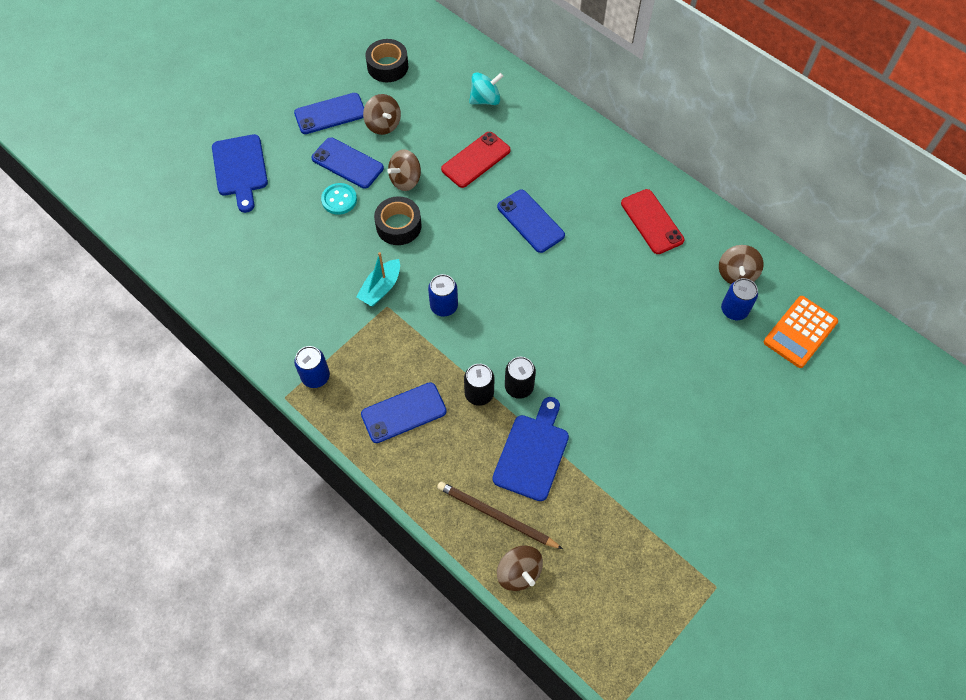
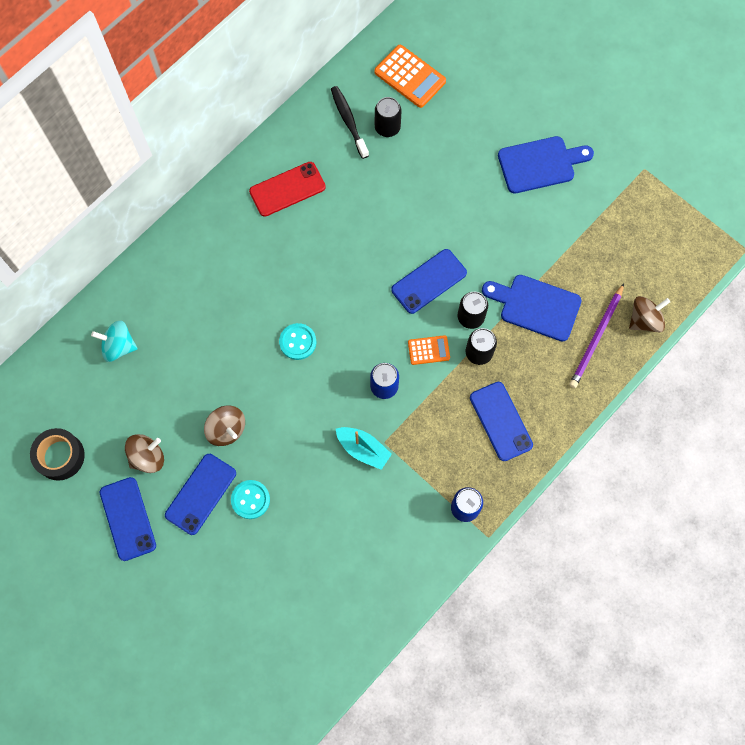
camera: 90 degrees left, 10 degrees up
(240, 169) = (203, 616): blue cutting board -> blue cutting board (540, 164)
(398, 226) = (286, 434): black tape -> none
(476, 160) = (202, 356): red phone -> none
(482, 346) = (428, 350): none -> orange calculator
(485, 99) = (118, 346): turquoise spinning top -> turquoise spinning top turned 60 degrees counterclockwise
(490, 233) = (298, 342): none -> turquoise button
(496, 516) = (596, 338): brown pencil -> purple pencil
(530, 221) = (284, 302): blue phone -> blue phone (429, 281)
(734, 310) = (387, 127): blue can -> black can
(736, 274) = (348, 121): brown spinning top -> black toothbrush

